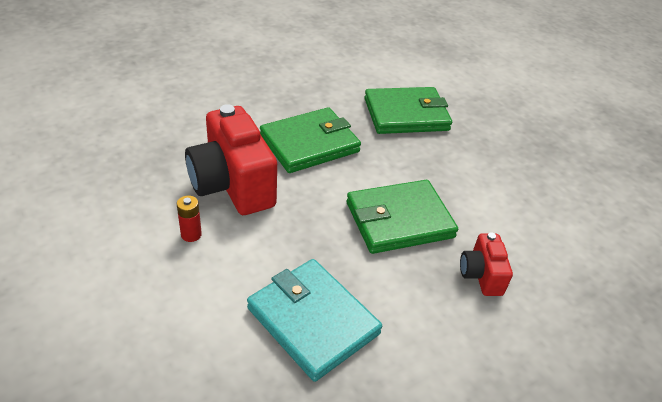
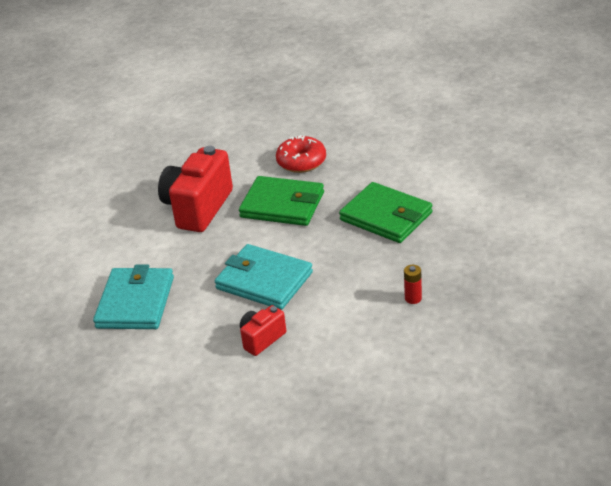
camera: 55 degrees right, 5 degrees down
(191, 234) = (139, 225): red battery -> red battery (413, 298)
(269, 99) = (301, 162): none -> red donut
(399, 220) = (264, 280): green wallet -> turquoise wallet

